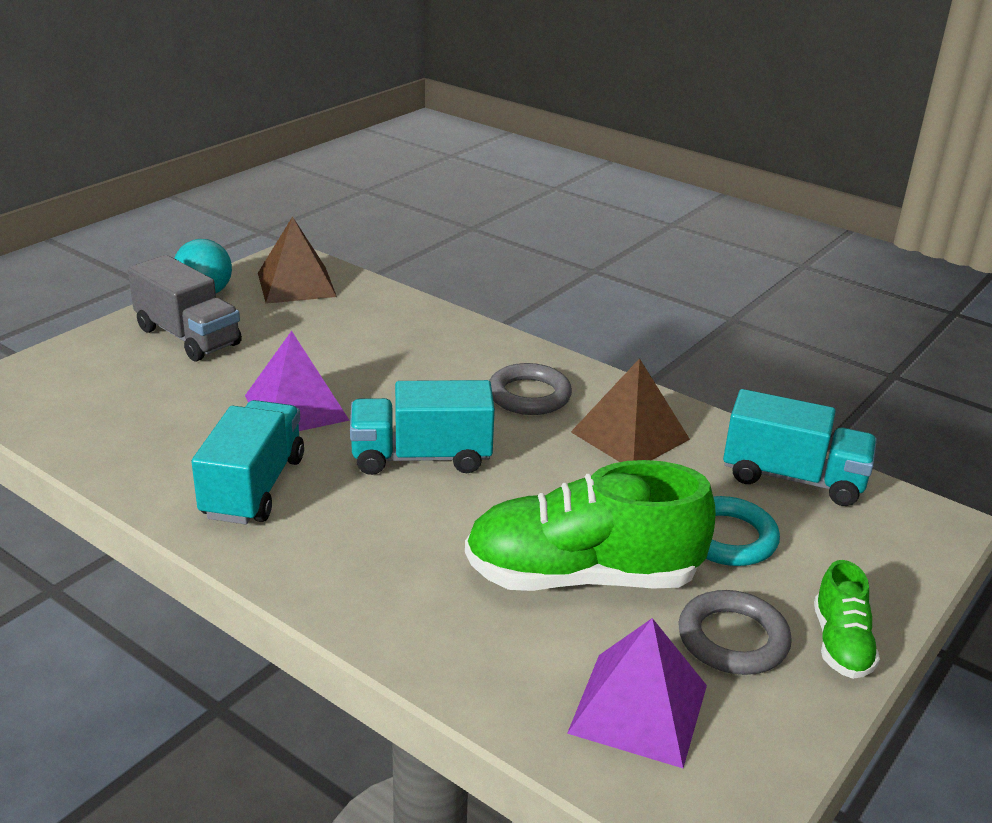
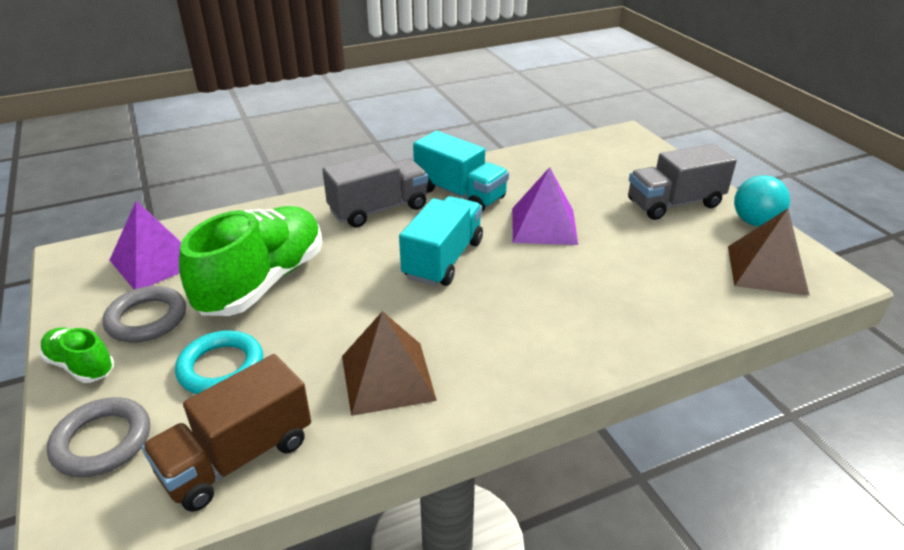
camera: 120 degrees right, 5 degrees up
(343, 545) = (378, 209): none -> grey truck
(529, 395) = (492, 341): grey ring -> grey ring (102, 441)
(792, 478) = (237, 457): turquoise truck -> brown truck

